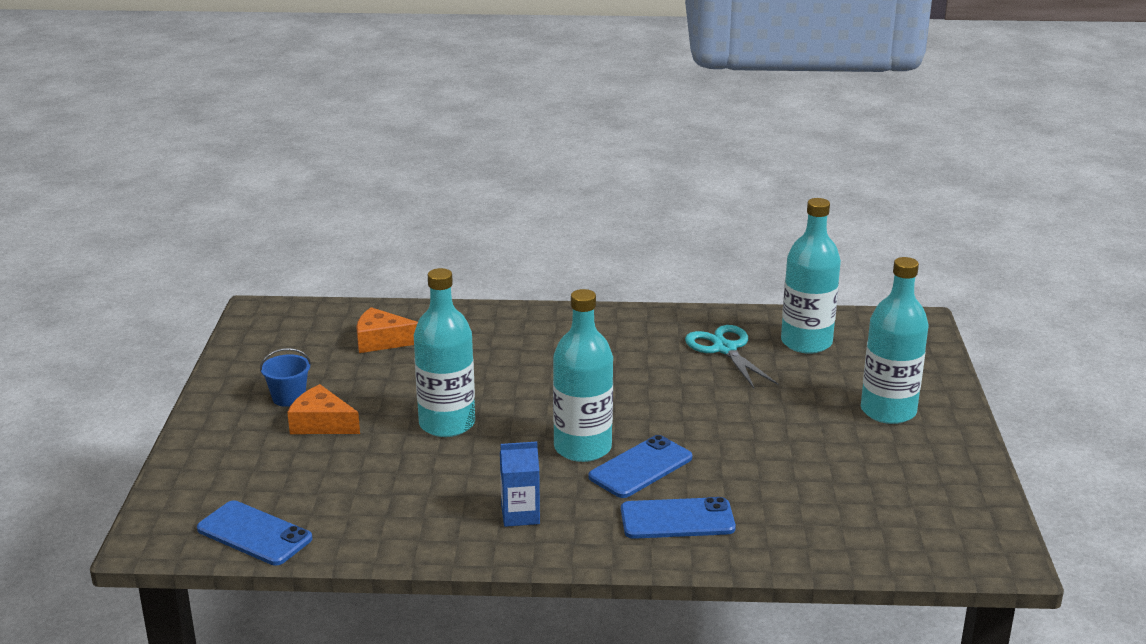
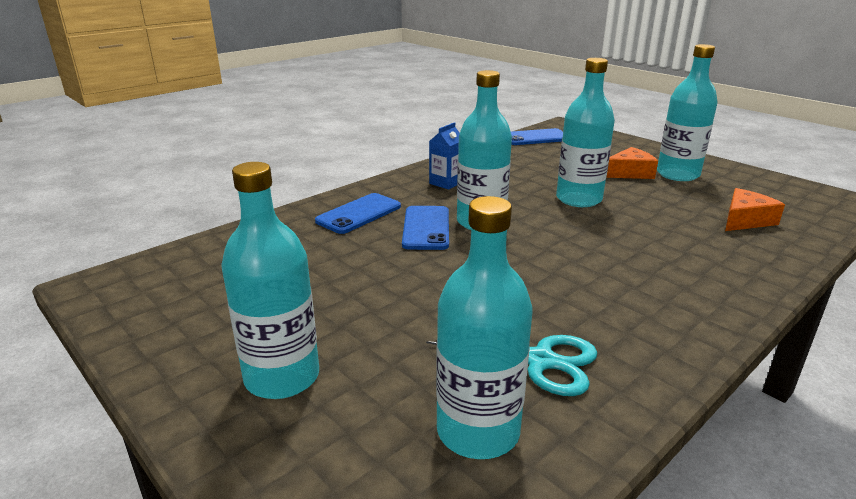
camera: 135 degrees right, 0 degrees up
(288, 398) = (677, 174): blue bucket -> turquoise bottle

